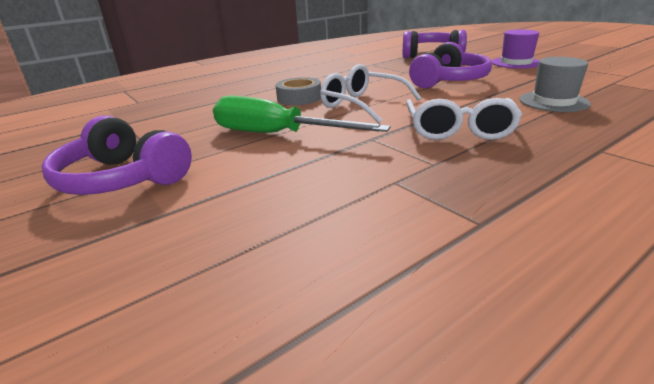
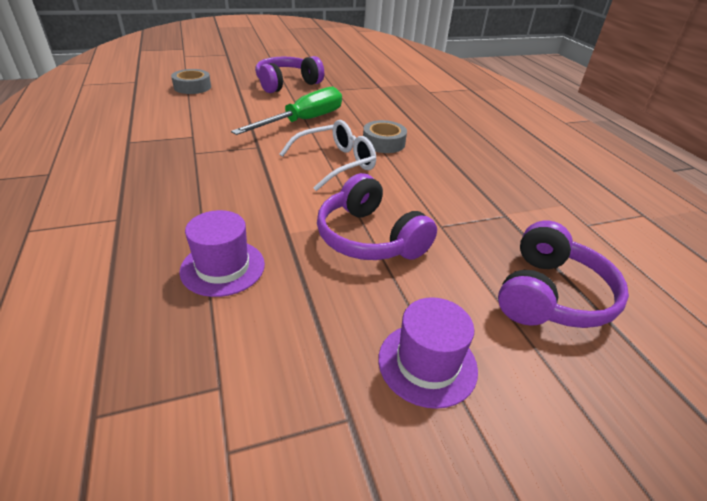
camera: 105 degrees right, 10 degrees up
(168, 275) = (192, 87): none -> grey tape
(458, 129) = (229, 181): white glasses -> none
(553, 101) = (223, 267): grey hat -> purple hat

